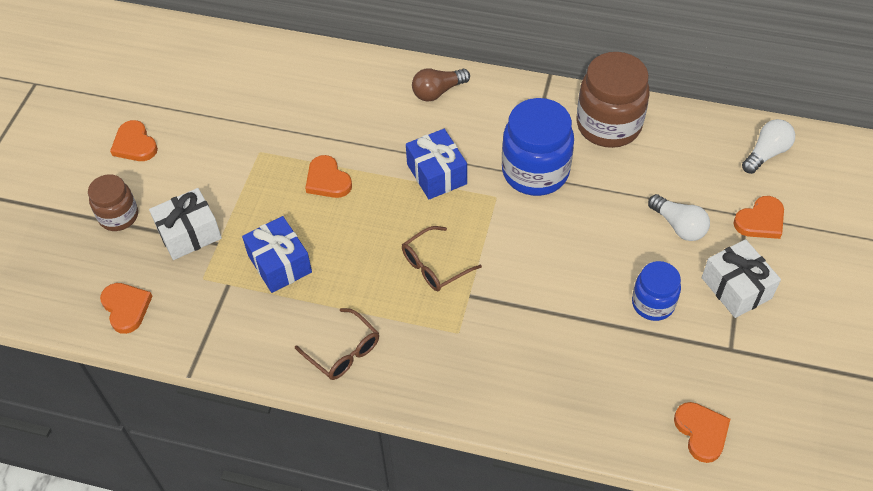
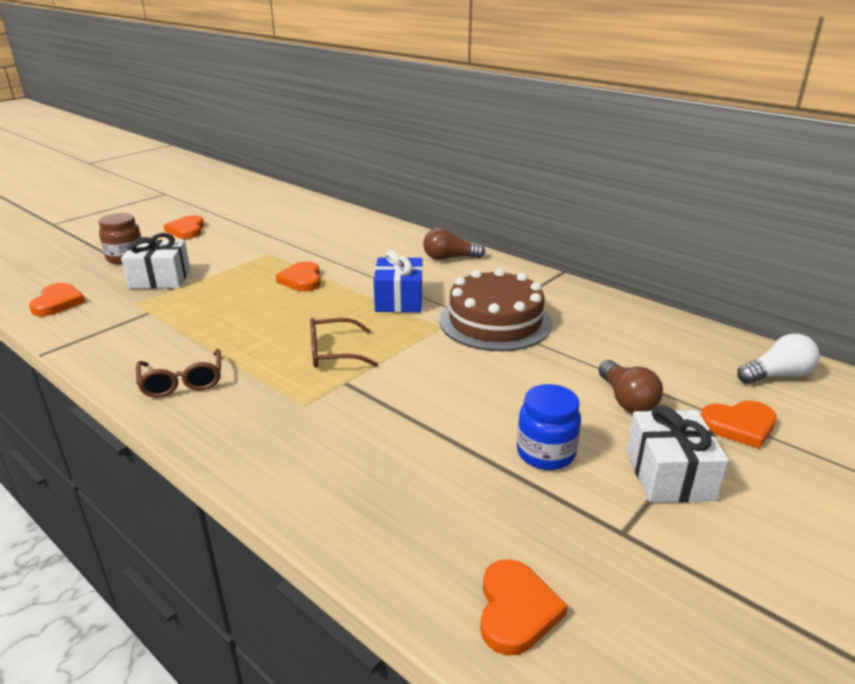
camera: 25 degrees right, 25 degrees down
(280, 264) = (203, 313): blue gift -> none
(535, 171) = (495, 321): blue jar -> brown cake
(608, 125) = (598, 312): brown jar -> none
(678, 226) = (626, 400): white light bulb -> brown light bulb

